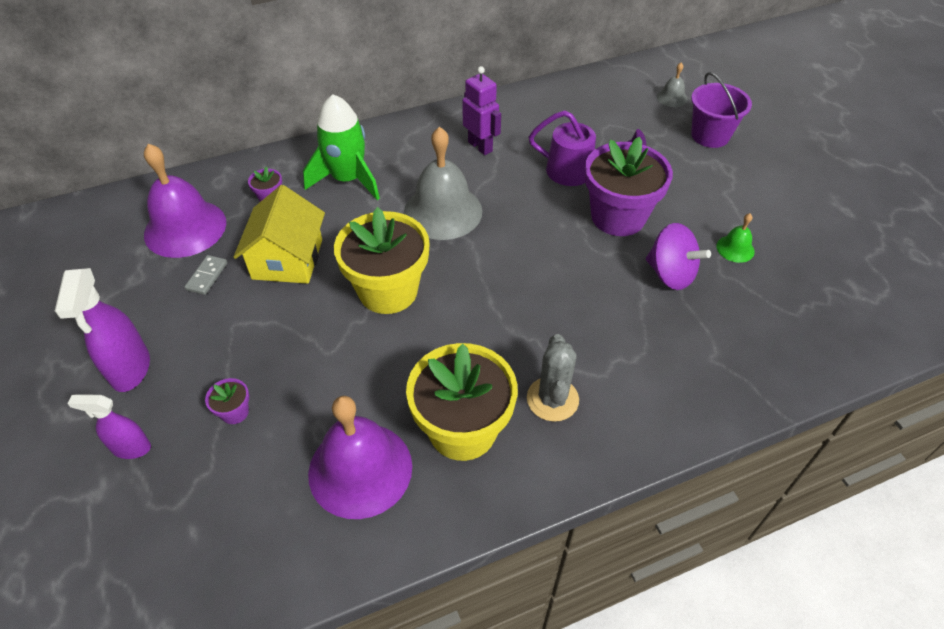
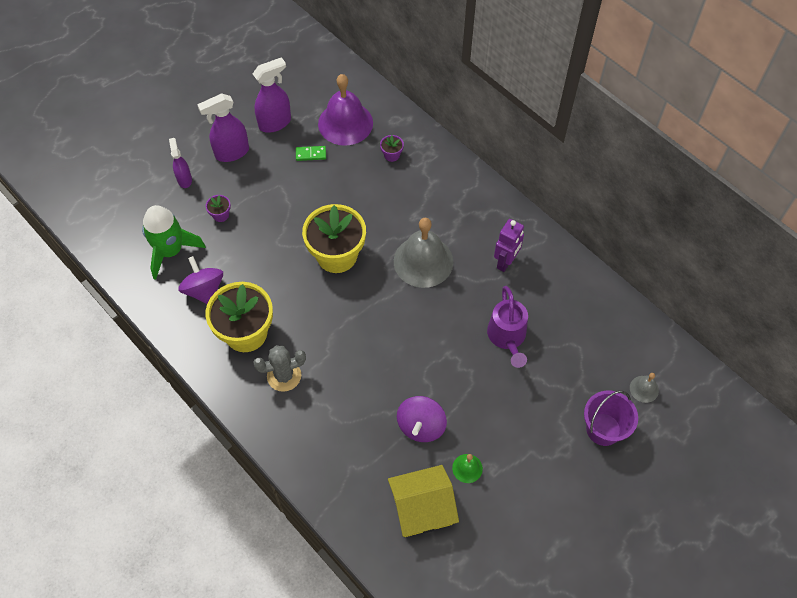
camera: 70 degrees right, 10 degrees up
(121, 302) = (275, 123): none -> purple spray bottle
(207, 276) = (311, 154): grey domino -> green domino
(287, 259) = (341, 189): yellow house -> yellow house (422, 508)
(348, 179) = (430, 192): green rocket -> green rocket (170, 251)
(360, 469) = (204, 290): purple bell -> purple spinning top
(618, 217) = (467, 378): purple flower pot -> none

